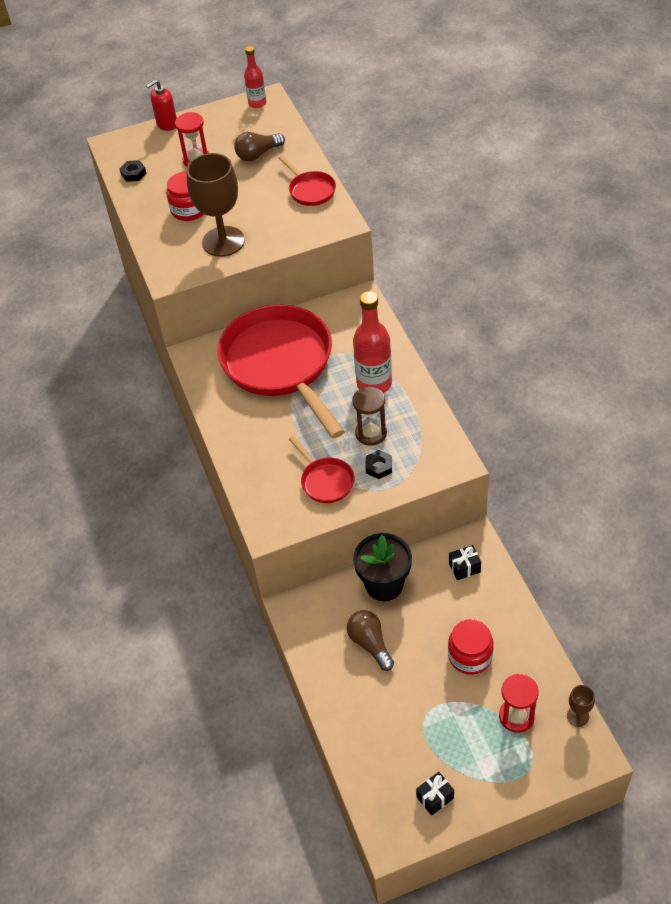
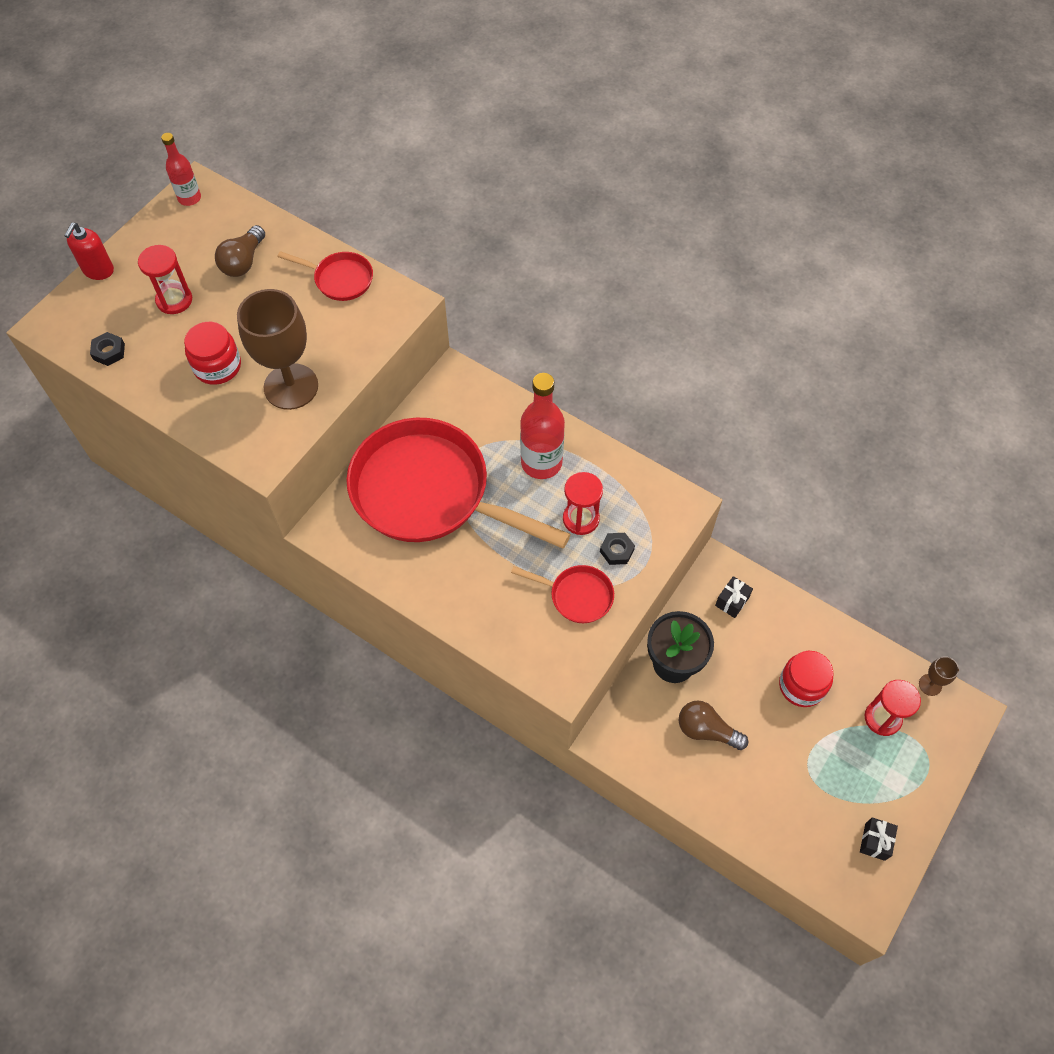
camera: 40 degrees left, 10 degrees up
(371, 433) = (581, 519): brown hourglass -> red hourglass

